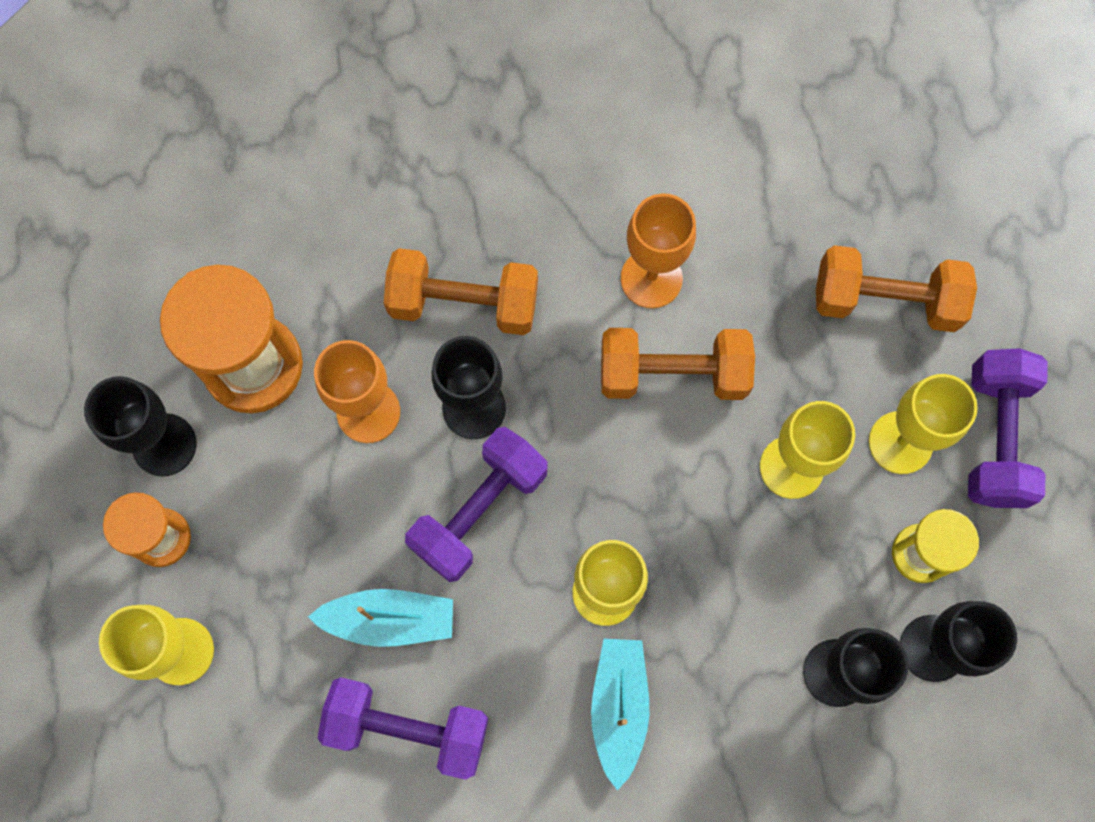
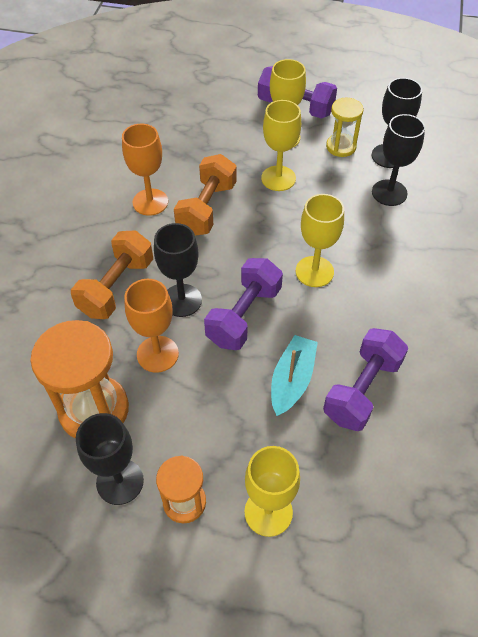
camera: 70 degrees left, 20 degrees down
(479, 510) = (243, 315): purple dumbbell -> purple dumbbell turned 60 degrees clockwise
(619, 707) = (380, 284): turquoise boat -> none
(885, 300) = (211, 122): orange dumbbell -> none

